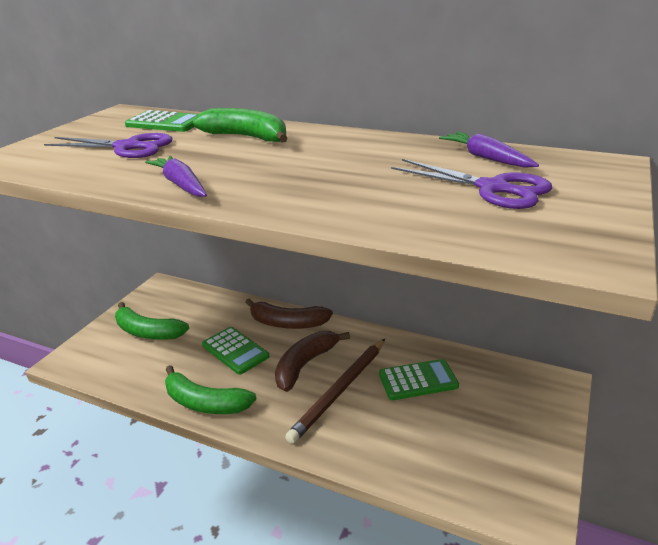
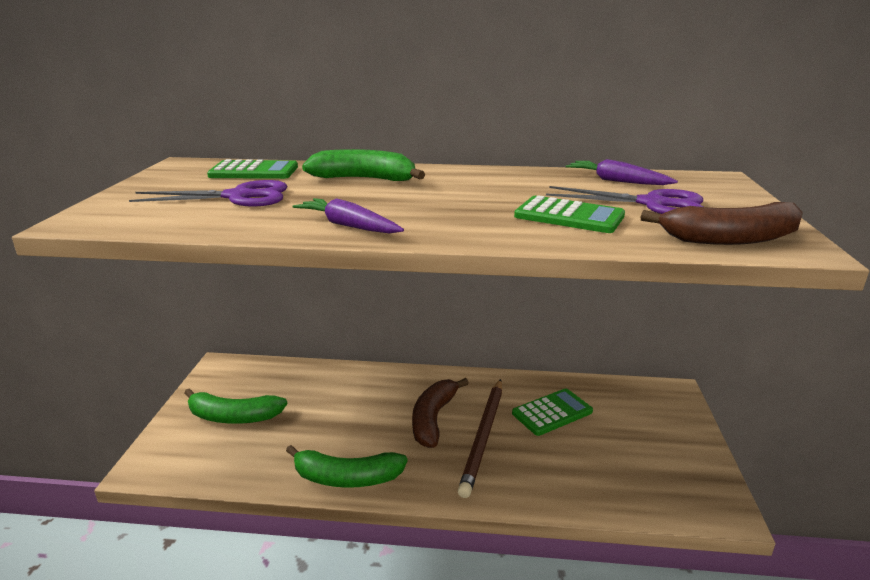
camera: 20 degrees left, 5 degrees down
(235, 351) = (349, 418): green calculator -> green calculator (569, 216)
(287, 323) = (390, 381): brown banana -> brown banana (730, 239)

